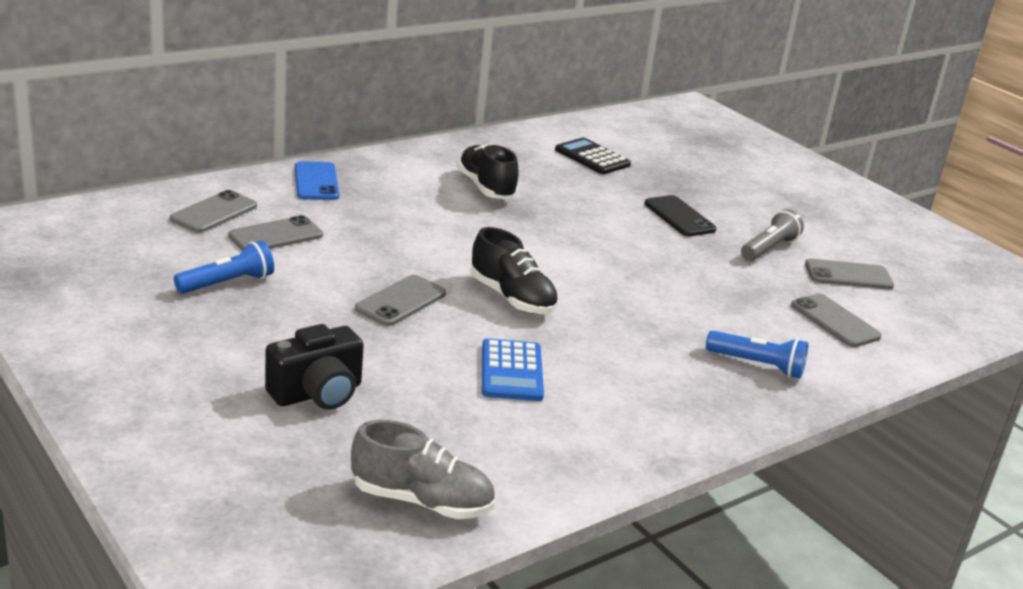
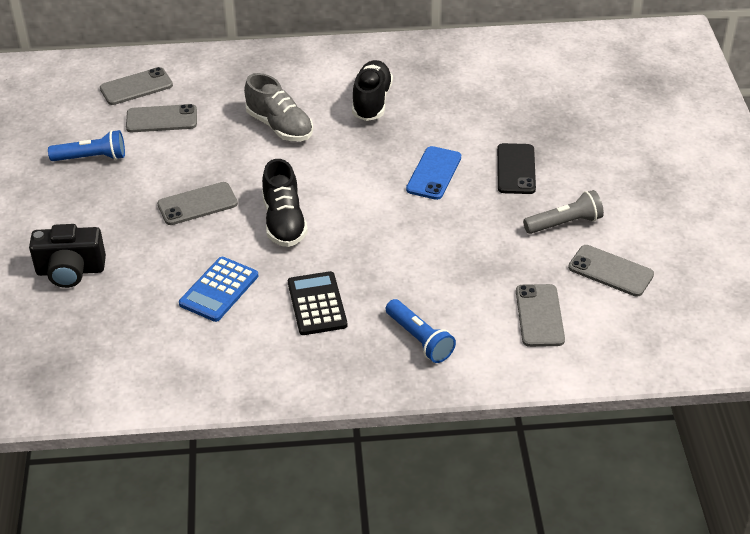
camera: 35 degrees right, 15 degrees up
(316, 182) = (238, 69): blue phone -> blue phone (434, 173)
(422, 501) = (61, 377): grey shoe -> grey shoe (279, 126)
(592, 157) = (503, 84): black calculator -> black calculator (317, 304)

